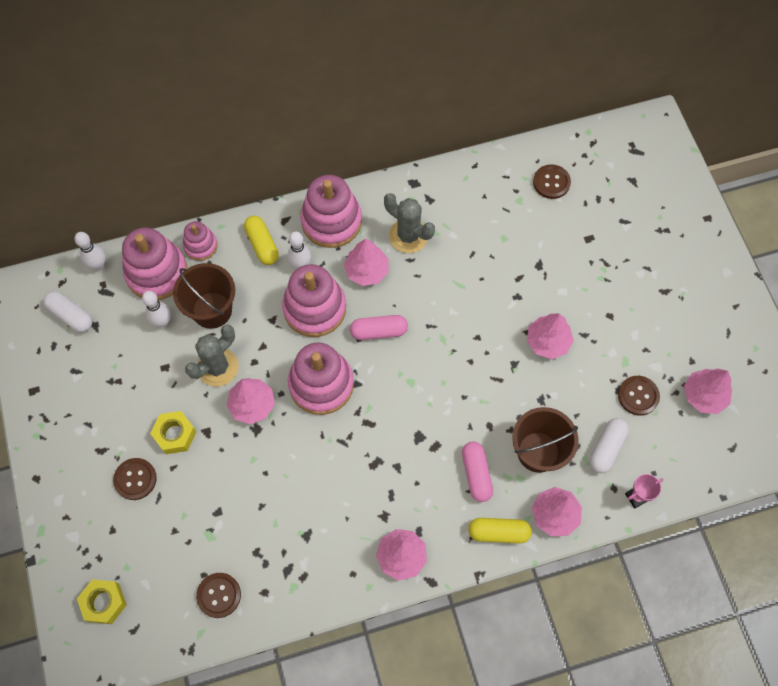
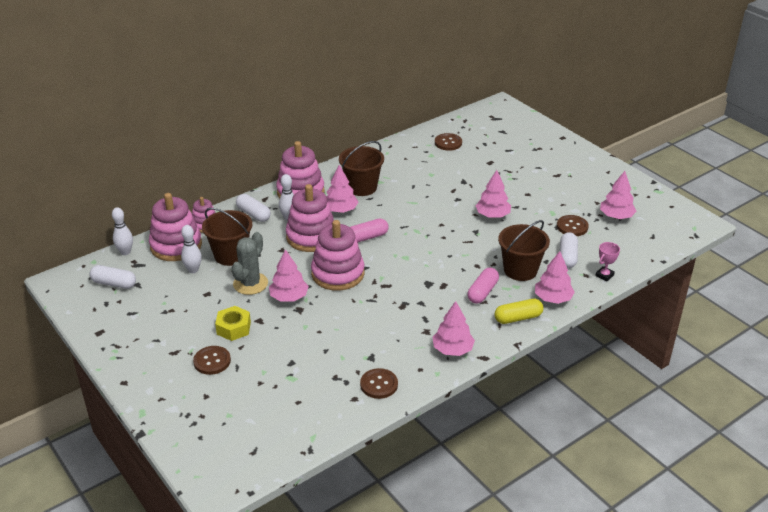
camera: 20 degrees left, 30 degrees down
(104, 602) = (219, 441): yellow nut -> none
(219, 595) = (317, 410): brown button -> brown button (379, 384)
(262, 245) = (253, 214): yellow capsule -> white capsule
(408, 236) = (362, 187): grey cactus -> brown bucket
(476, 474) = (482, 292): pink capsule -> pink capsule turned 60 degrees clockwise

